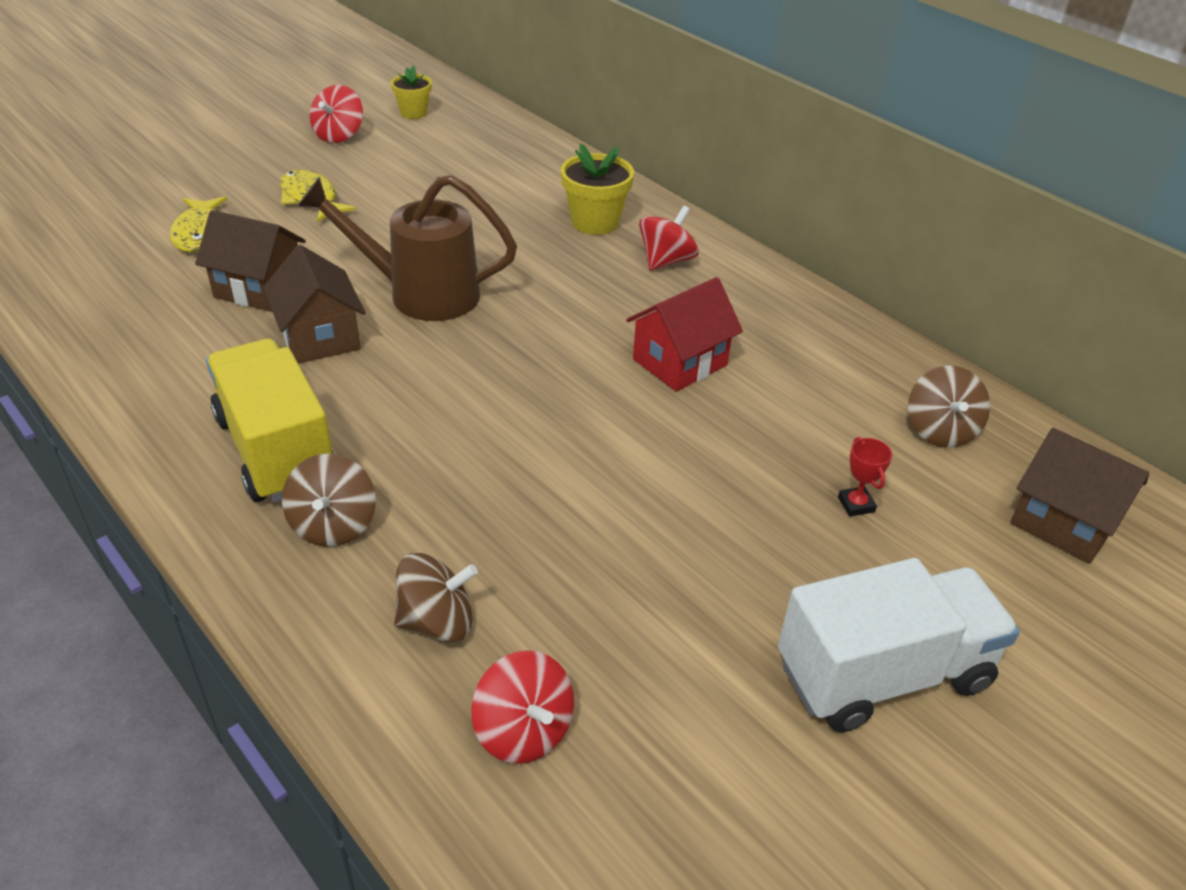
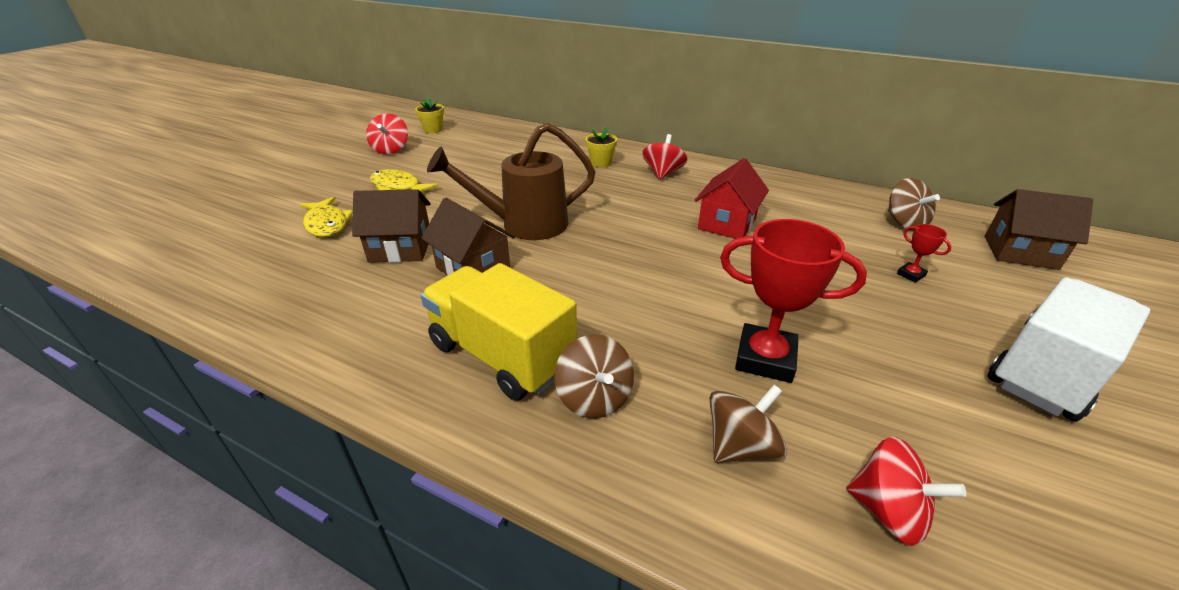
camera: 20 degrees left, 5 degrees down
(553, 545) = (765, 358): none -> red trophy
(595, 222) = (601, 163): yellow flower pot -> yellow flower pot, size x0.65

